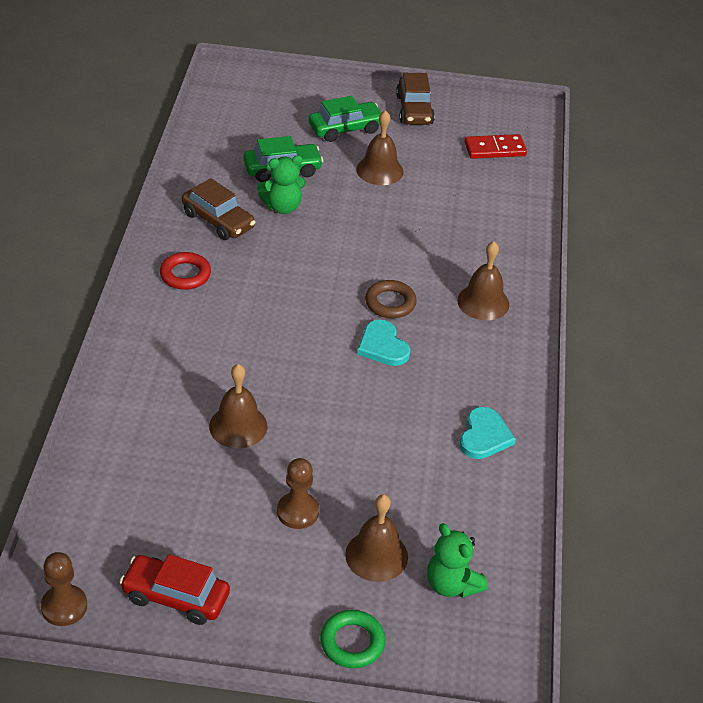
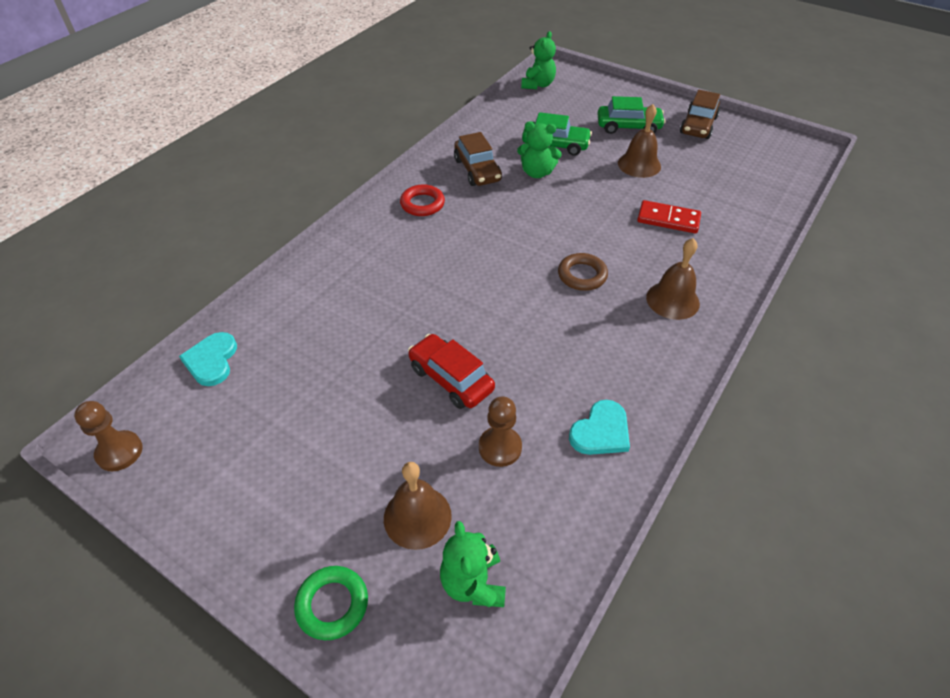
camera: 30 degrees right, 5 degrees up
(175, 597) = (212, 482): red car -> red car (451, 379)
(218, 99) = (538, 85): none -> green teddy bear
(238, 426) = (377, 341): brown bell -> none
(297, 512) = (373, 441): brown pawn -> brown pawn (500, 447)
(383, 346) = (551, 311): turquoise heart -> turquoise heart (211, 360)
(495, 149) = (757, 172): red domino -> red domino (668, 219)

